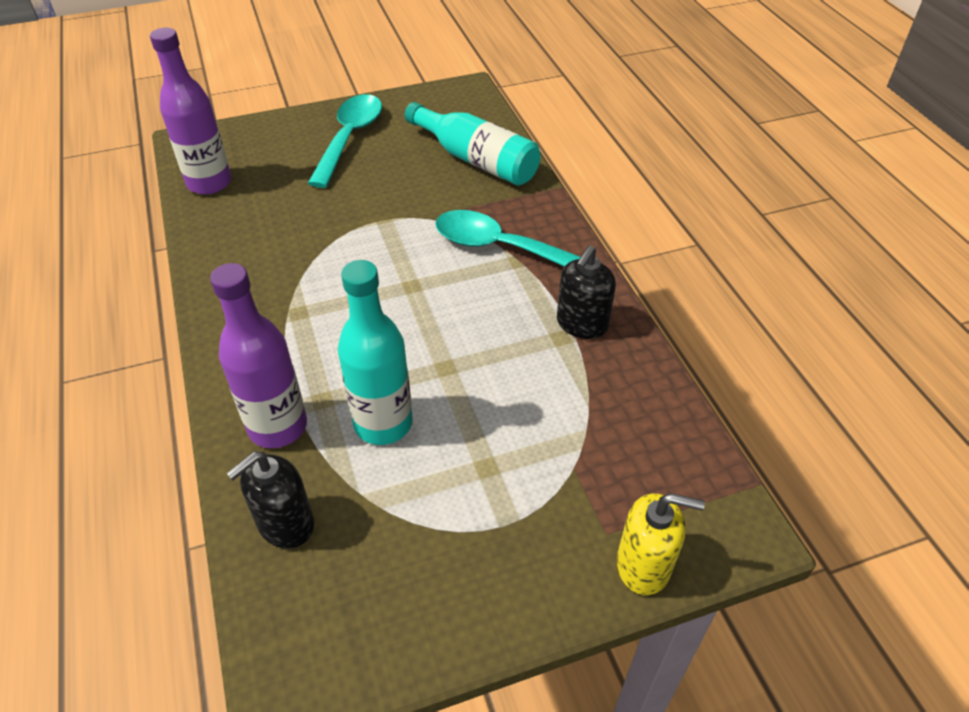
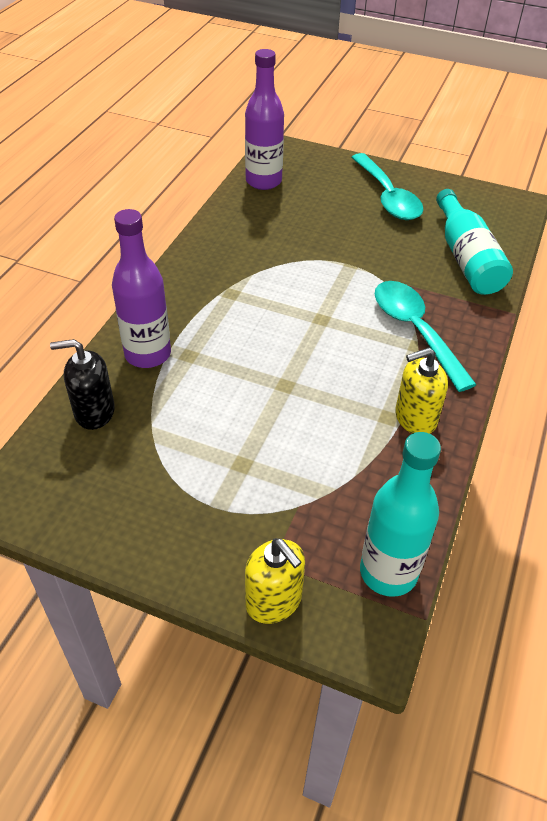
camera: 40 degrees right, 0 degrees up
(349, 138) = (387, 197): turquoise spoon -> turquoise spoon turned 105 degrees clockwise
(383, 423) = (208, 393): turquoise bottle -> turquoise bottle (388, 572)
(582, 324) = (415, 418): black soap dispenser -> yellow soap dispenser

